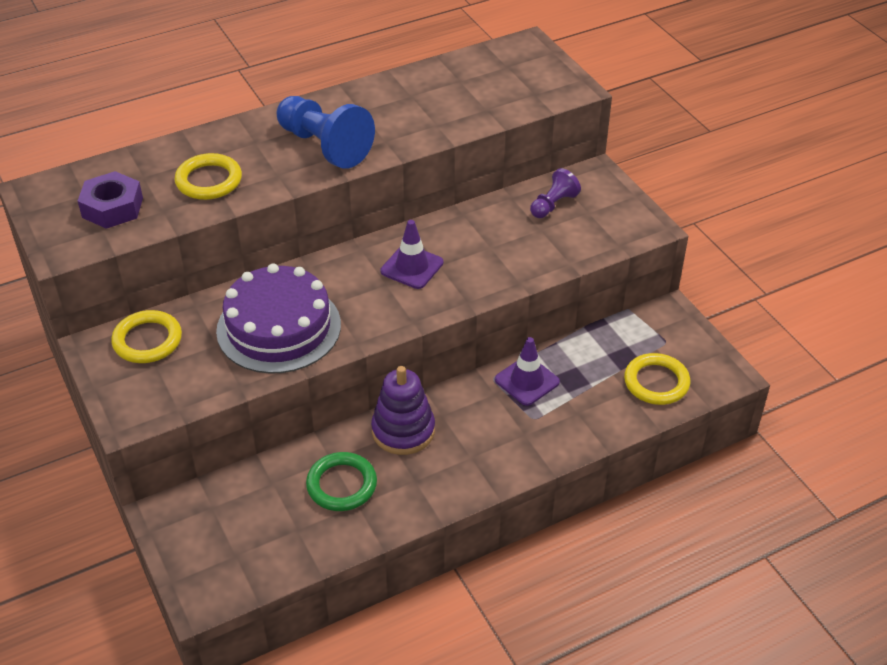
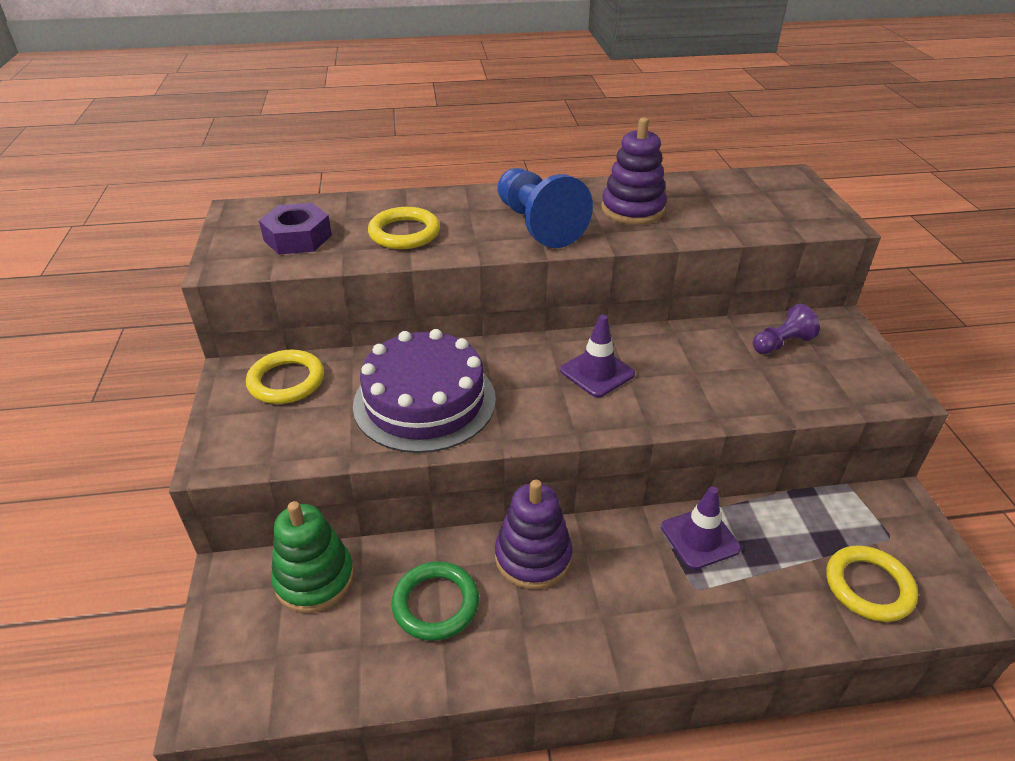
camera: 20 degrees right, 5 degrees down
(235, 495) = (314, 579): none -> green stacking toy
(401, 111) = (633, 209): none -> purple stacking toy

